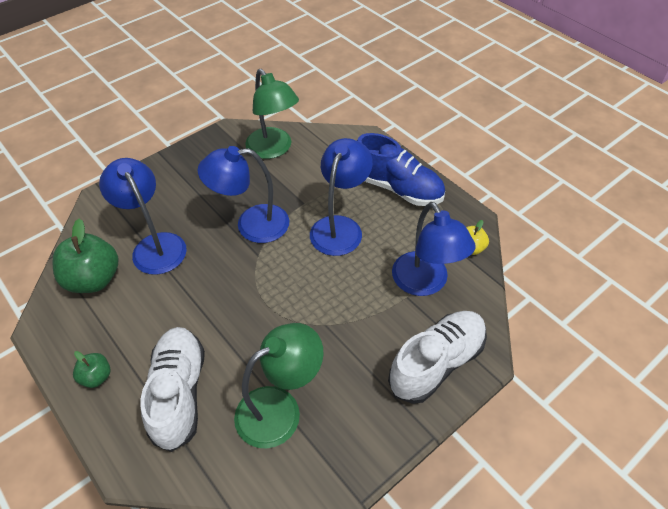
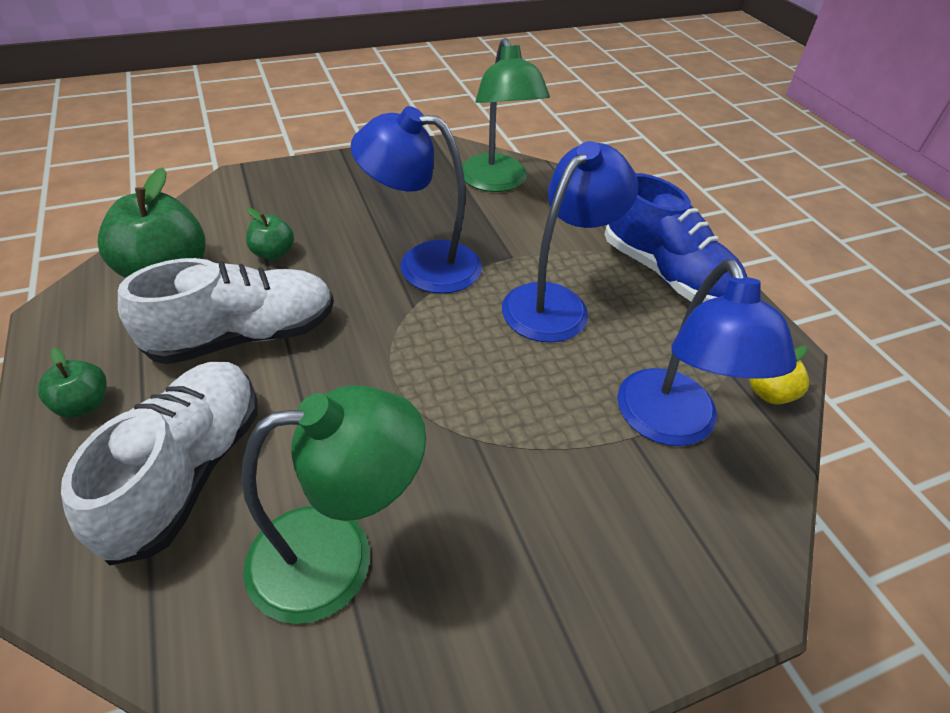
camera: 15 degrees right, 5 degrees down
(155, 245) = (273, 253): blue lamp -> green apple
(436, 363) = (654, 571): white shoe -> white shoe (244, 336)

